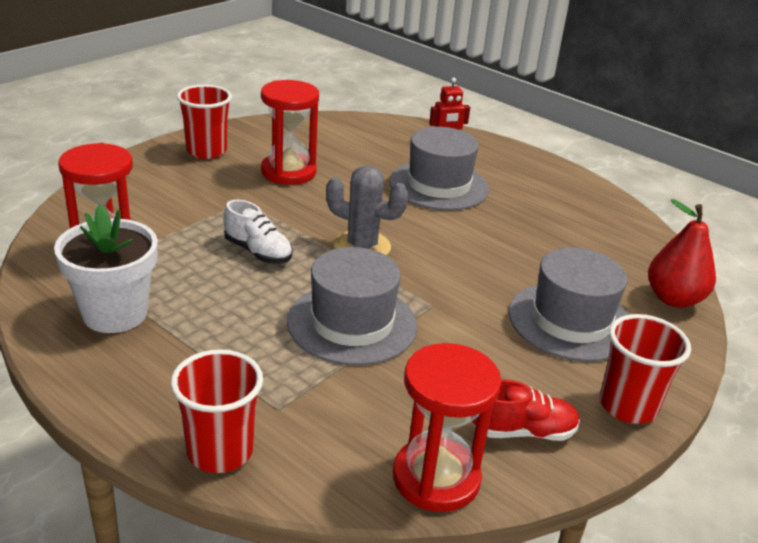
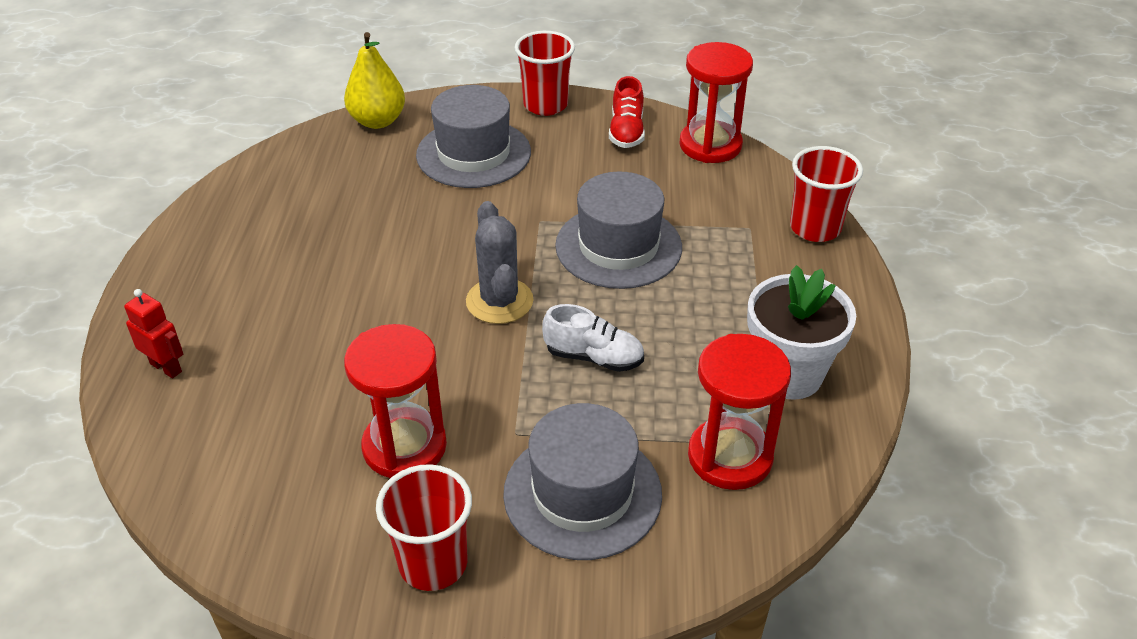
camera: 125 degrees left, 10 degrees up
(258, 252) = (594, 357): white shoe -> white shoe turned 105 degrees clockwise
(439, 185) = (305, 316): grey hat -> grey hat (582, 493)
(523, 431) = (626, 132): red shoe -> red shoe turned 135 degrees counterclockwise
(673, 299) = (377, 121): red pear -> yellow pear

